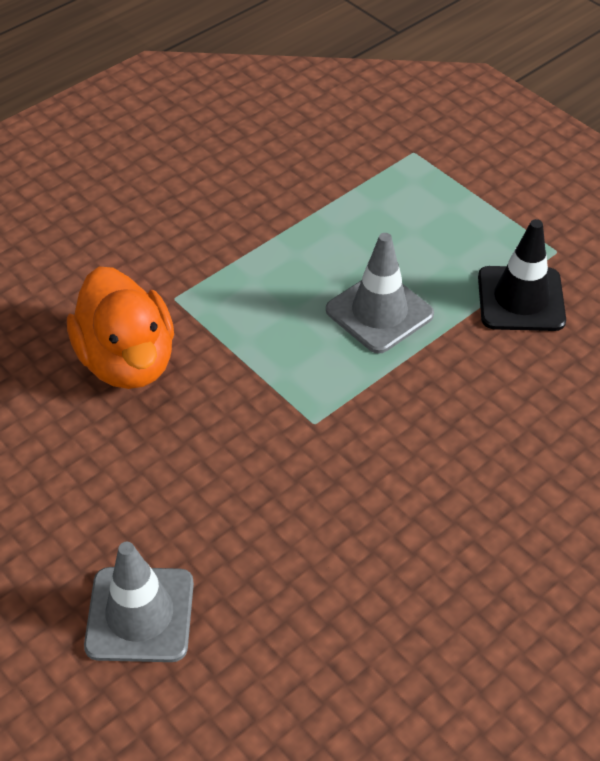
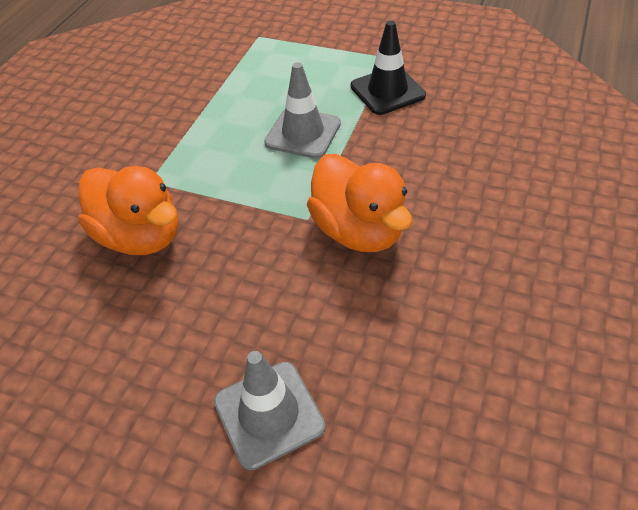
camera: 25 degrees left, 0 degrees up
(360, 464) = (358, 230): none -> orange duck

